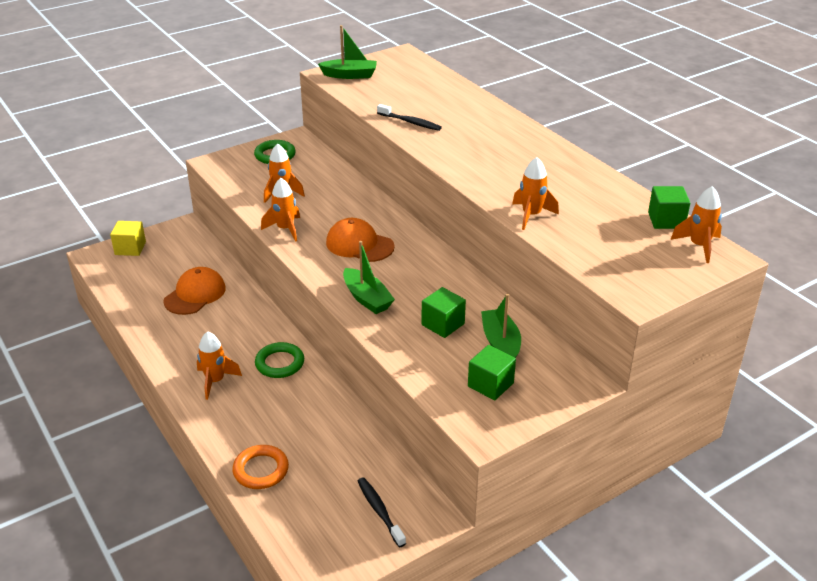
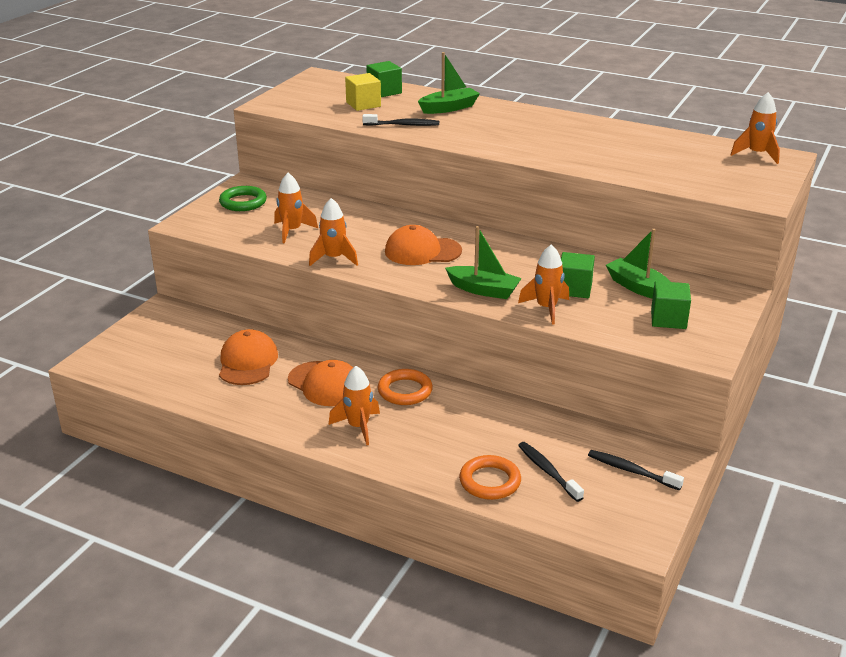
camera: 30 degrees left, 5 degrees down
(130, 248) = (124, 344): yellow cube -> yellow cube (363, 104)
(229, 334) = (325, 384): none -> orange cap
(280, 363) = (405, 391): green ring -> orange ring
(313, 481) = (548, 471): none -> black toothbrush
(350, 75) = (291, 101): green boat -> green boat (449, 108)
(531, 215) = (604, 166): orange rocket -> orange rocket (546, 308)
(666, 220) = (710, 144): green cube -> green cube (384, 91)

